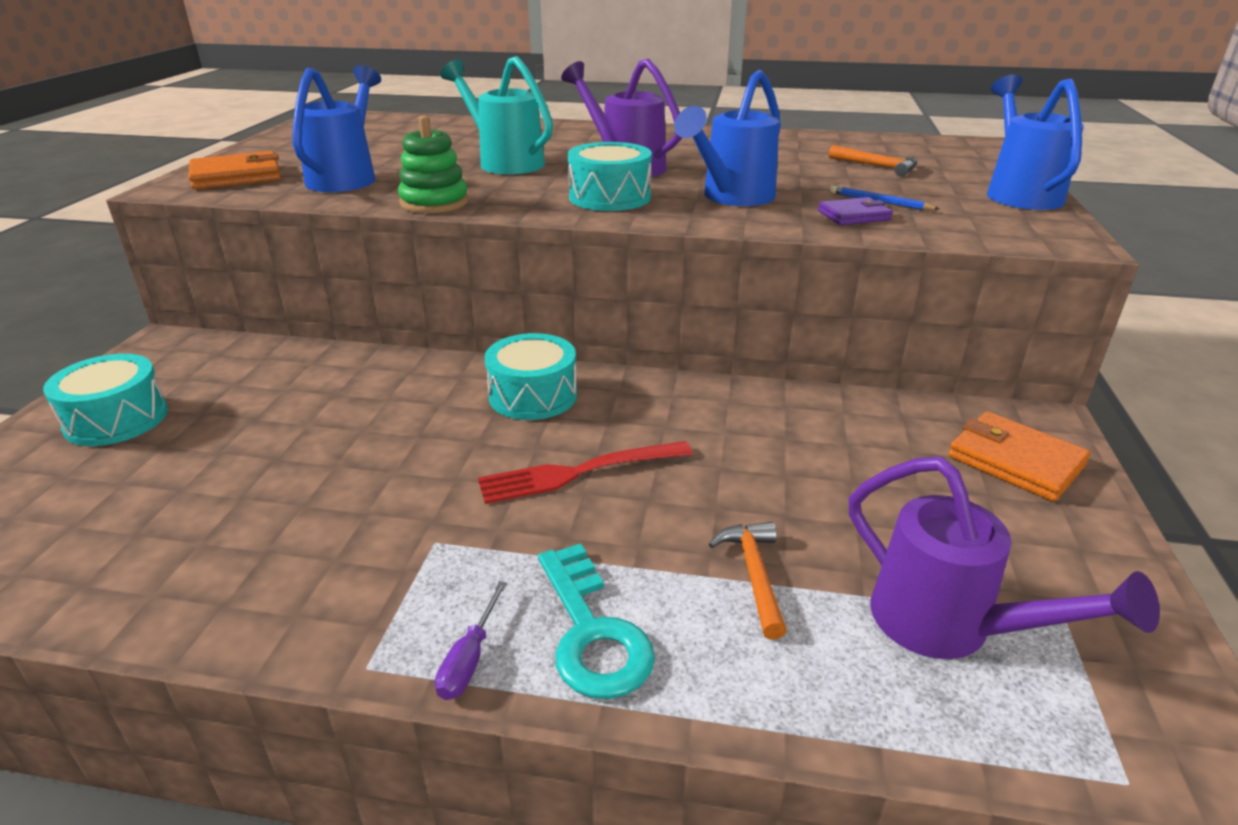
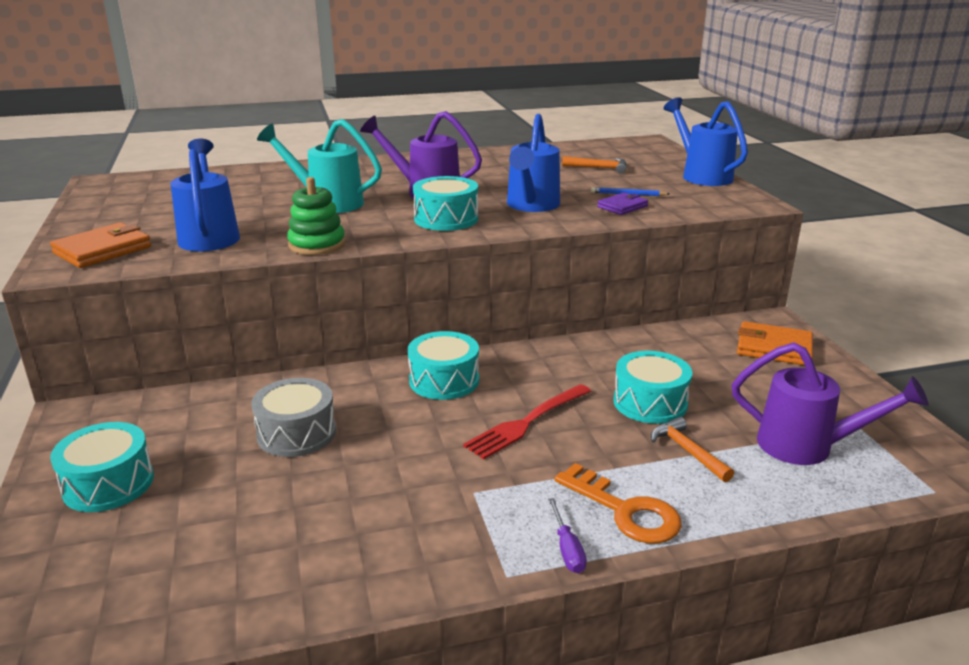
camera: 25 degrees left, 5 degrees down
(326, 415) = (296, 433): none -> grey drum
(591, 632) = (625, 510): turquoise key -> orange key
(761, 491) = (650, 402): none -> turquoise drum

